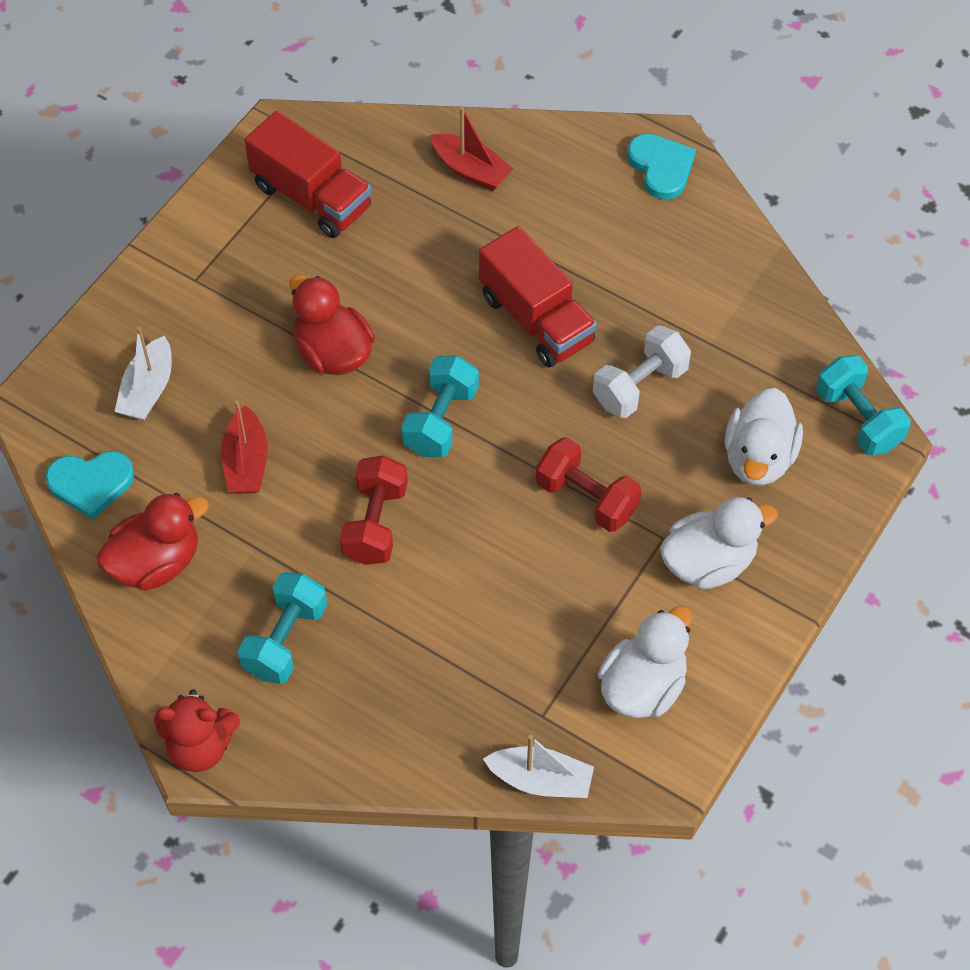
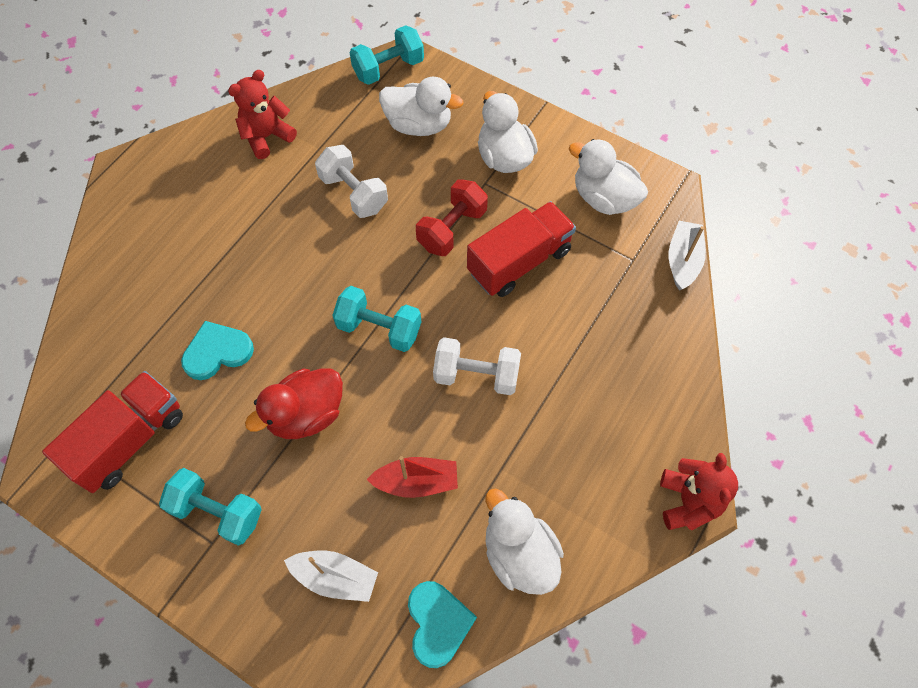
camera: 90 degrees left, 5 degrees up
(156, 563) = (519, 554): red duck -> white duck
(285, 640) = (586, 440): turquoise dumbbell -> turquoise dumbbell (217, 512)
(375, 523) = (476, 375): red dumbbell -> white dumbbell
(471, 170) = (123, 308): red boat -> none
(536, 319) = (285, 260): red truck -> red truck (519, 261)
(661, 167) = (146, 173): turquoise heart -> turquoise heart (217, 352)
(726, 285) = (267, 137): none -> red teddy bear

